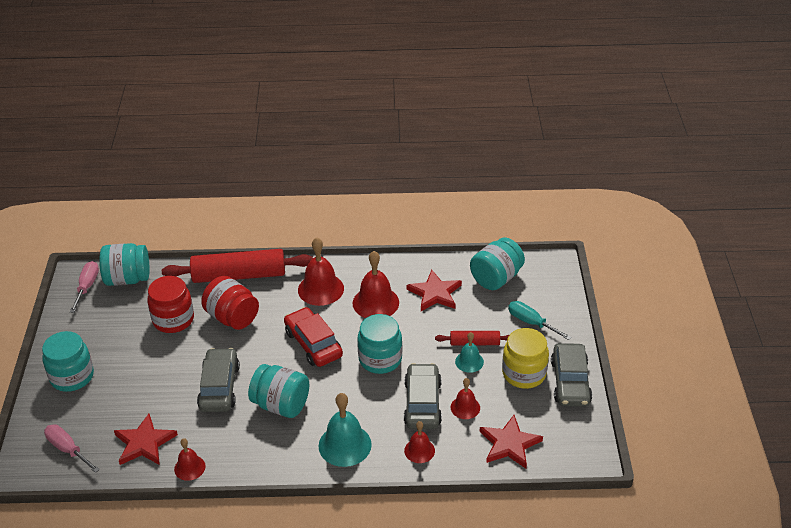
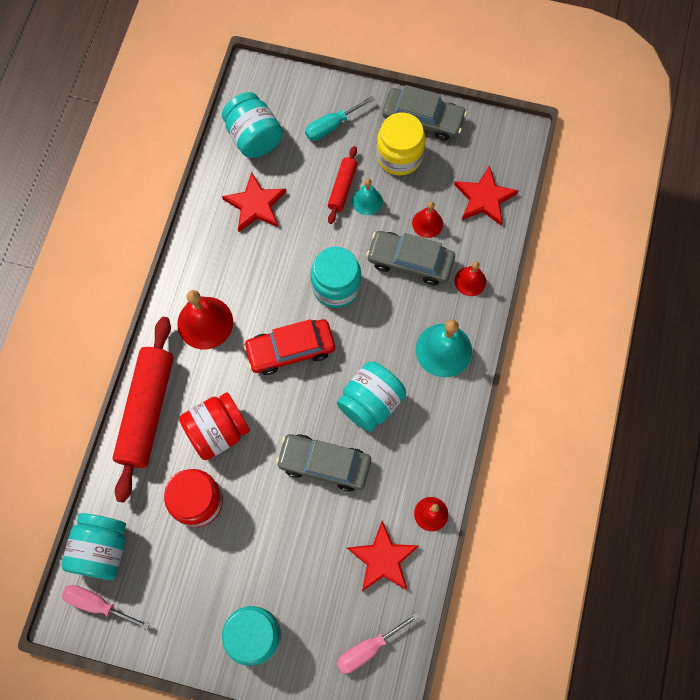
camera: 75 degrees left, 30 degrees up
(375, 302) = (248, 269): red bell -> none

